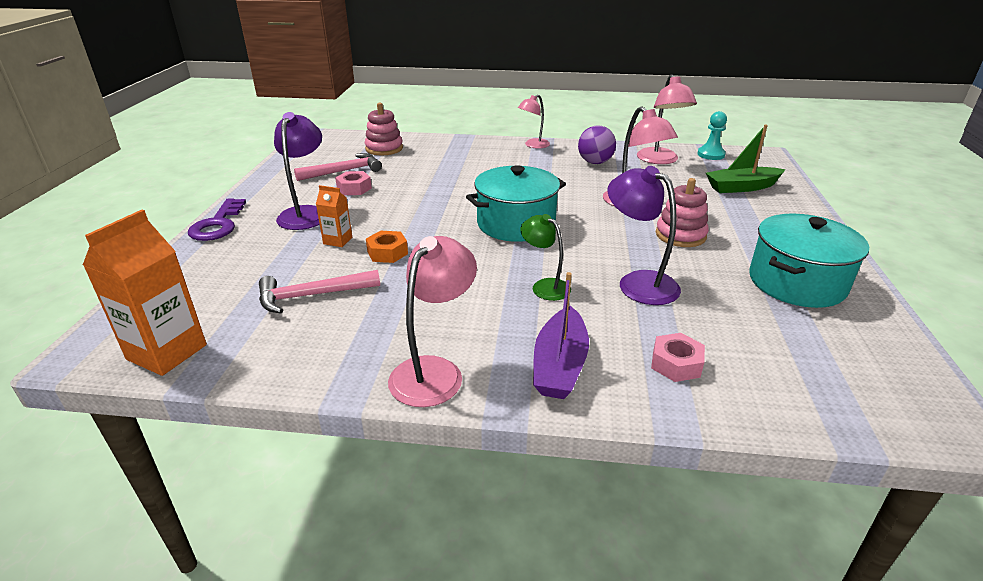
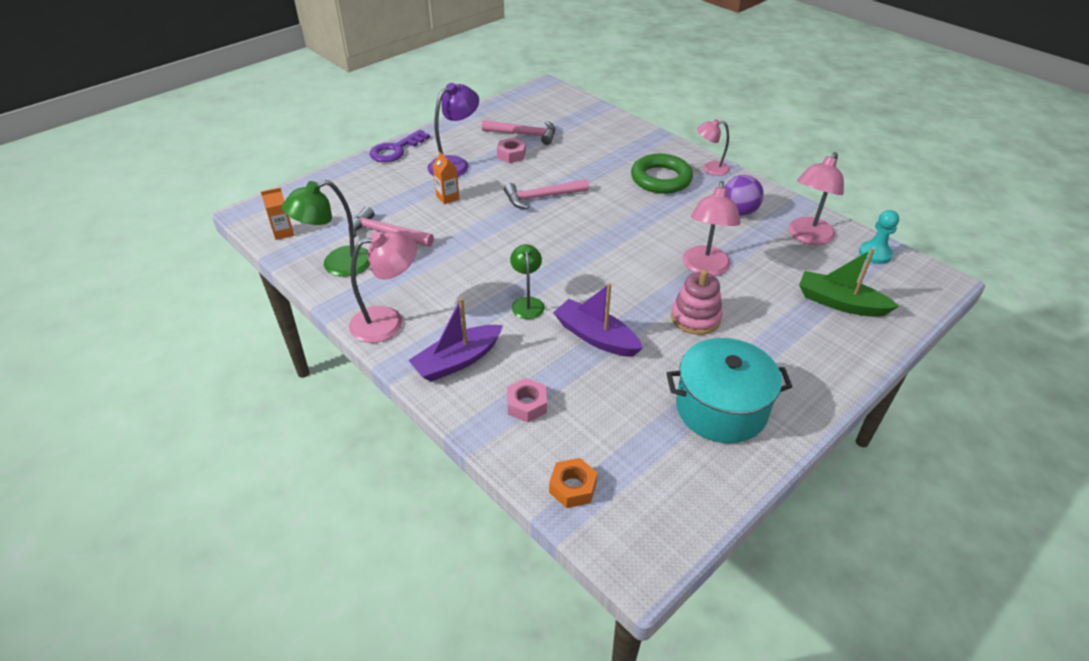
camera: 40 degrees right, 10 degrees up
(167, 352) = (283, 232): orange carton -> orange carton, size x0.53
(292, 350) = (337, 265): none -> green lamp
(384, 148) = (581, 122): pink stacking toy -> none
(387, 253) = (465, 223): orange nut -> orange nut (572, 487)
(431, 207) = (542, 197): none -> pink hammer
(508, 162) = (661, 179): none -> green ring
(516, 224) = (581, 242): turquoise pot -> none
(638, 282) = (595, 337): purple lamp -> purple boat

